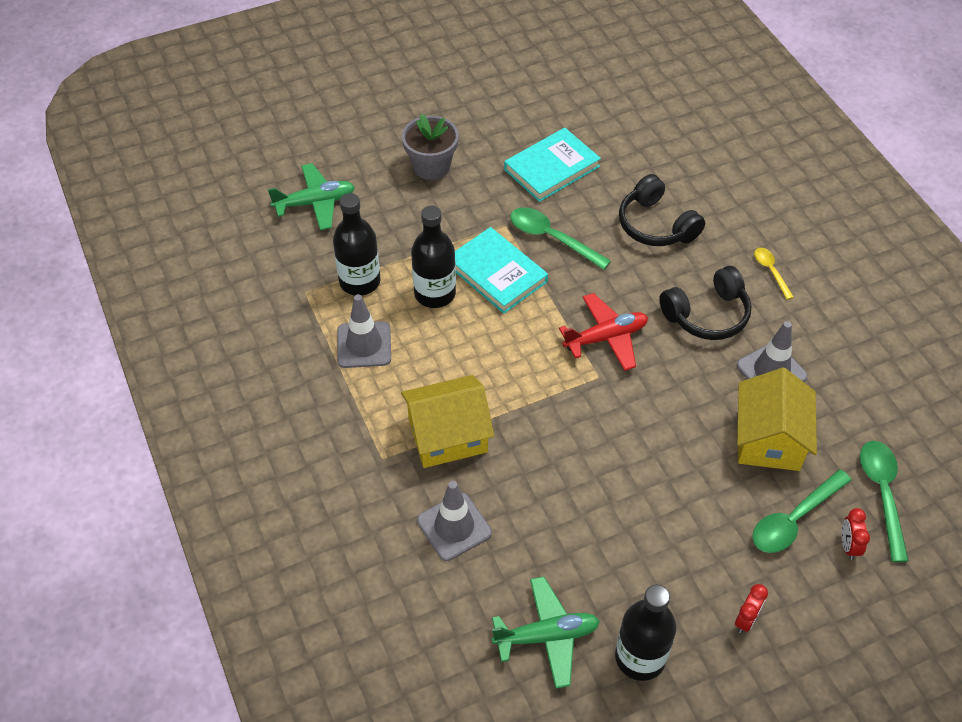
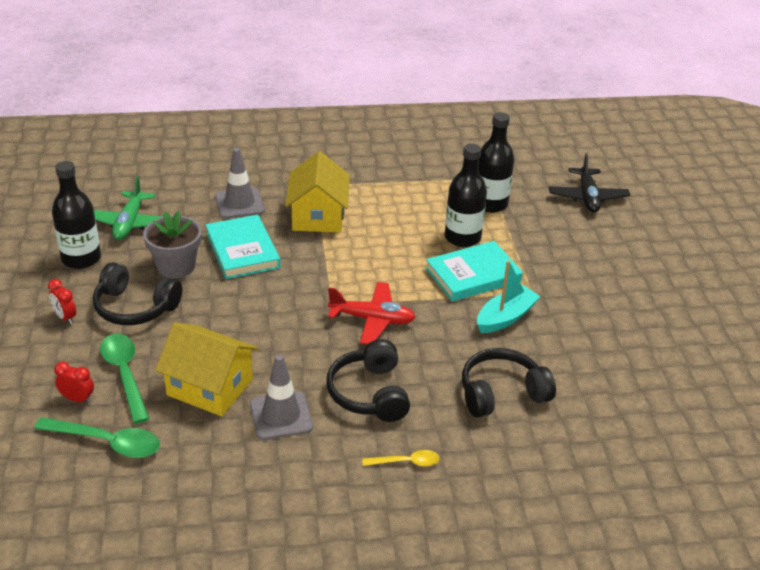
camera: 105 degrees right, 15 degrees down
(315, 203) = (587, 197): green plane -> black plane
(364, 345) = (423, 195): grey traffic cone -> none
(431, 166) = (621, 266): grey flower pot -> grey flower pot (176, 266)
(551, 168) = (603, 341): turquoise book -> turquoise book (242, 250)
(552, 238) = (505, 317): green spoon -> turquoise boat
(606, 338) = (372, 319): red plane -> red plane turned 75 degrees counterclockwise
(694, 556) = (135, 307): none -> black headphones

